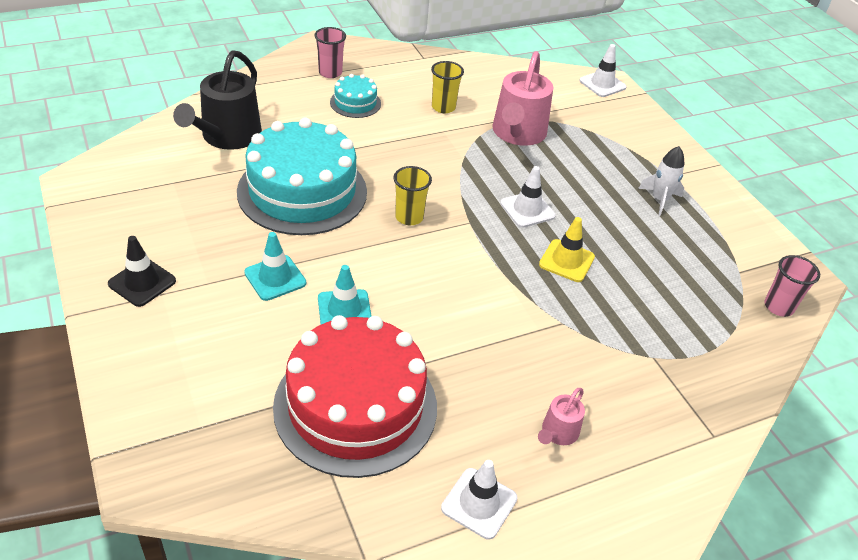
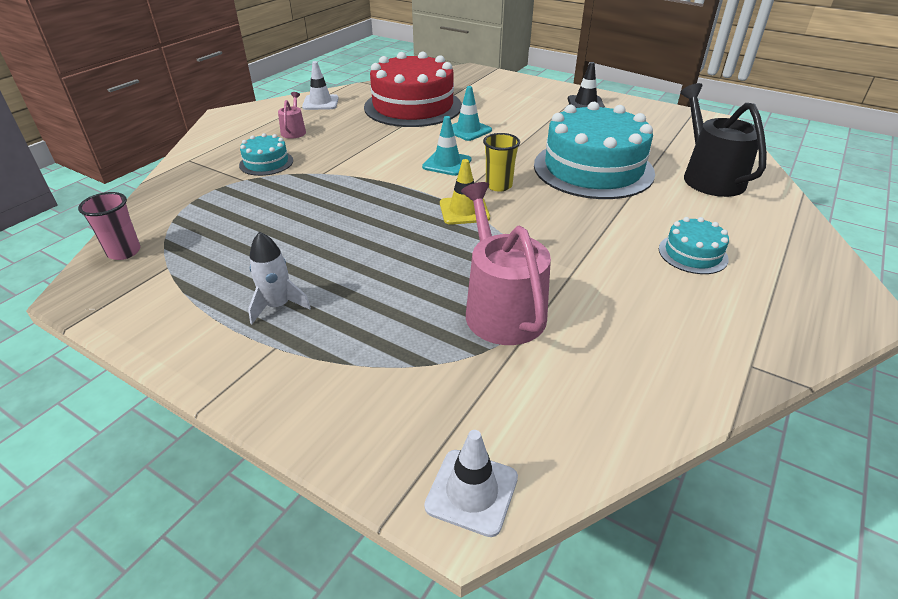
camera: 150 degrees right, 5 degrees down
(275, 278) = (527, 127): turquoise traffic cone -> turquoise traffic cone (447, 163)
(330, 72) = (777, 275): pink cup -> none
(443, 107) = (615, 297): yellow cup -> none
(527, 209) = (412, 232): white traffic cone -> none
(566, 261) = (346, 208): yellow traffic cone -> yellow traffic cone (464, 211)
(618, 376) = (266, 163): none -> turquoise cake

